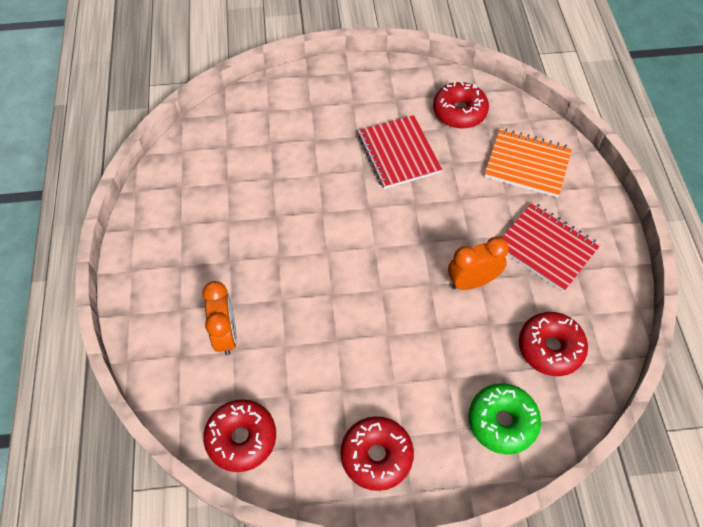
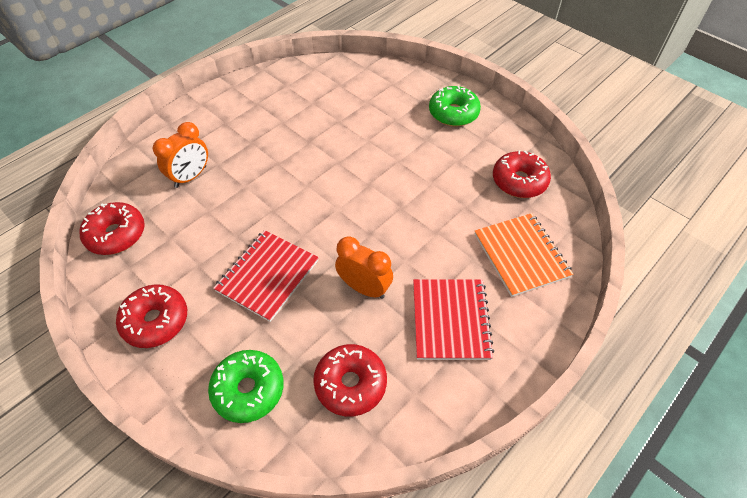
camera: 50 degrees right, 5 degrees down
(348, 96) = (453, 113): none -> green donut
(398, 153) = (436, 171): red notebook -> red notebook (267, 276)

